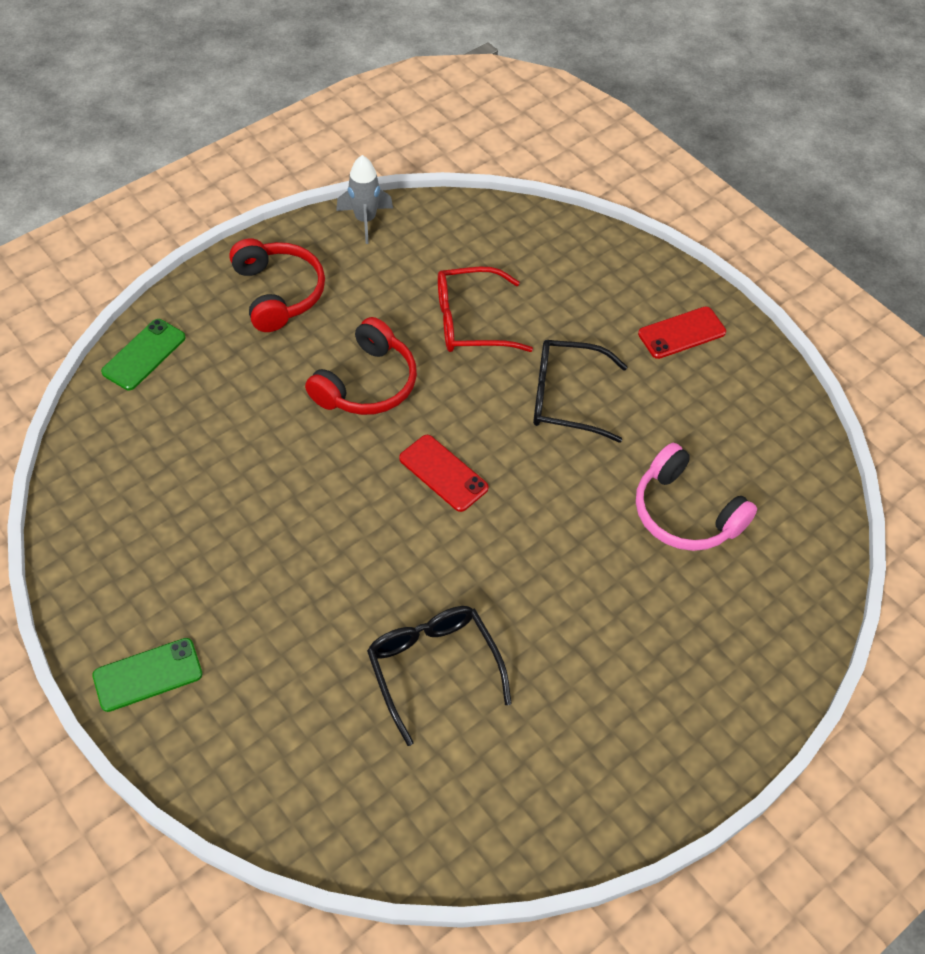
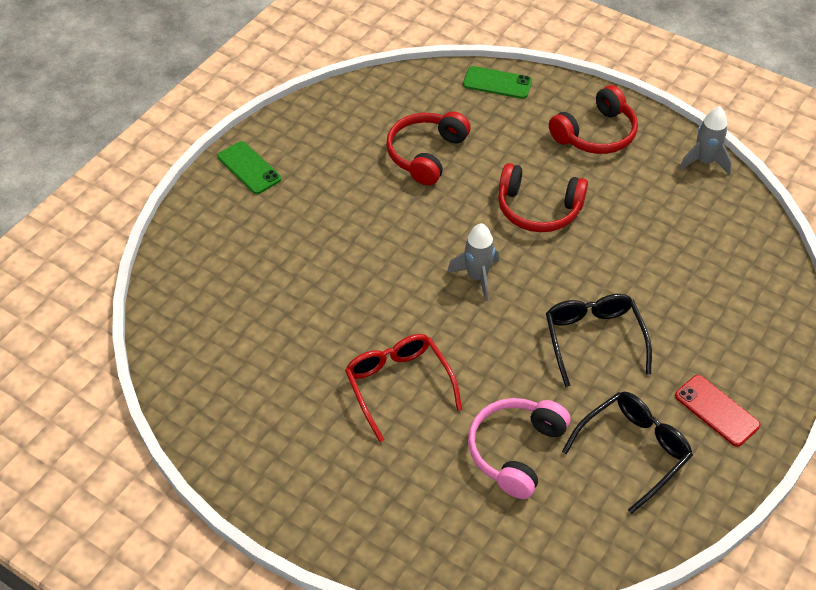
camera: 75 degrees right, 5 degrees down
(226, 464) = (426, 154): none -> red headphones
(433, 667) = (306, 315): black glasses -> black glasses (633, 450)
(443, 473) = (477, 277): red phone -> grey rocket
(470, 321) = (637, 256): red glasses -> red glasses (398, 385)

